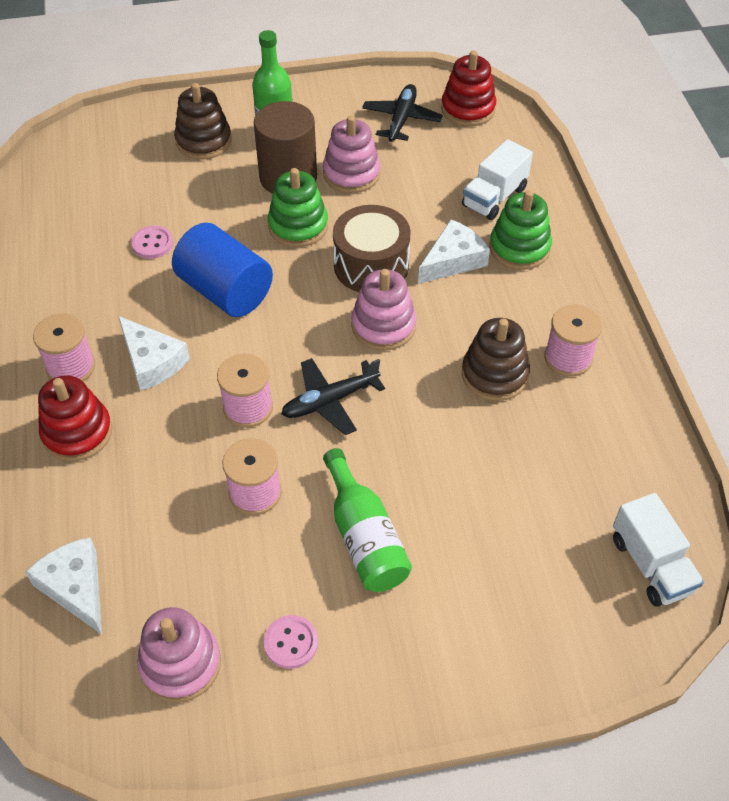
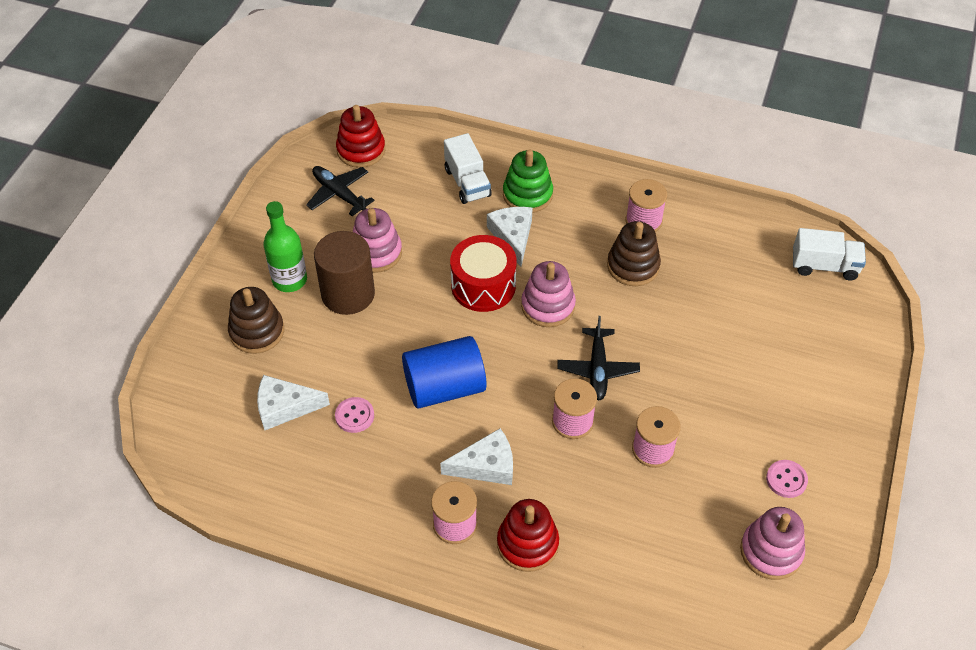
camera: 60 degrees left, 0 degrees up
(75, 587) = (674, 595): white cheese -> white cheese (285, 407)
(298, 226) = (408, 311): green stacking toy -> none
(364, 537) = (725, 402): green bottle -> none
(371, 265) = (483, 286): brown drum -> red drum

